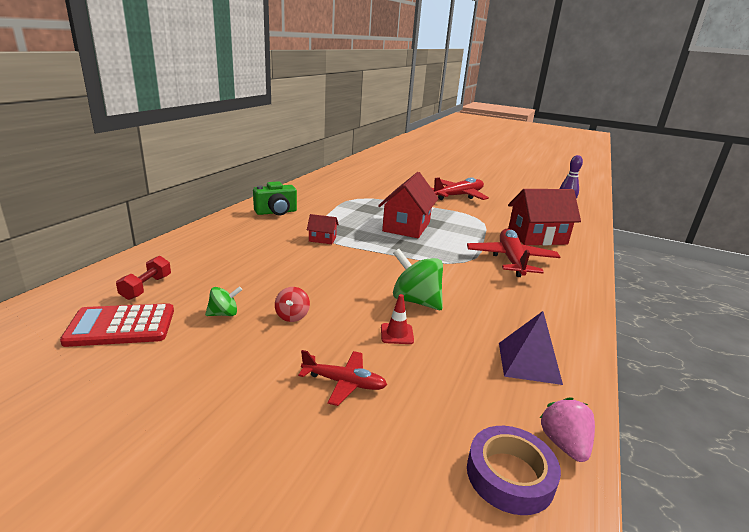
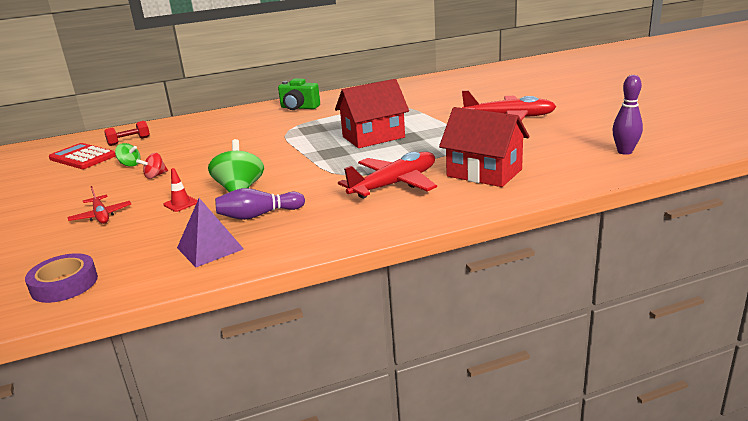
camera: 50 degrees right, 0 degrees up
(322, 239) = (283, 134): red house -> none
(488, 317) = (258, 215): none -> purple bowling pin
(564, 444) = (117, 289): pink strawberry -> none

